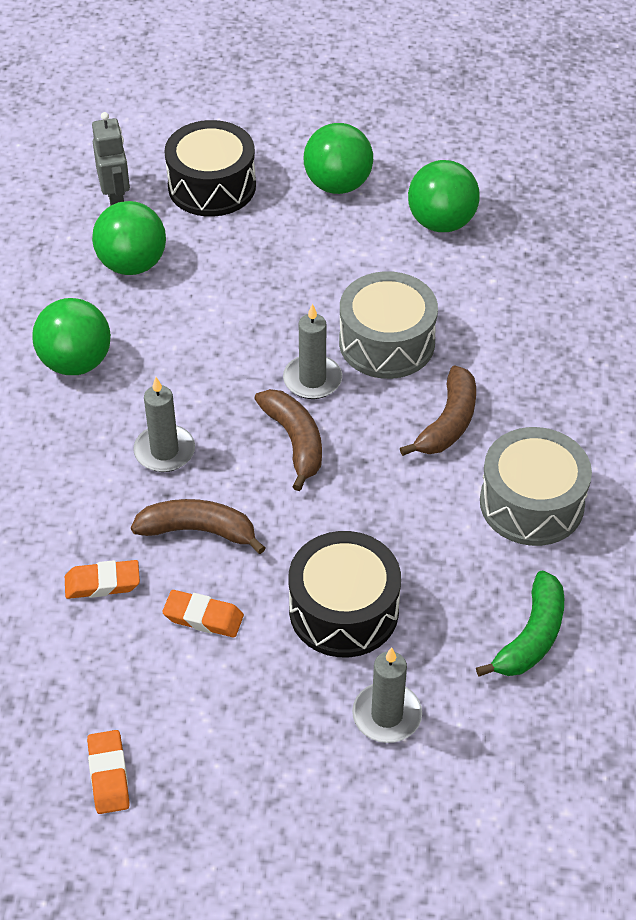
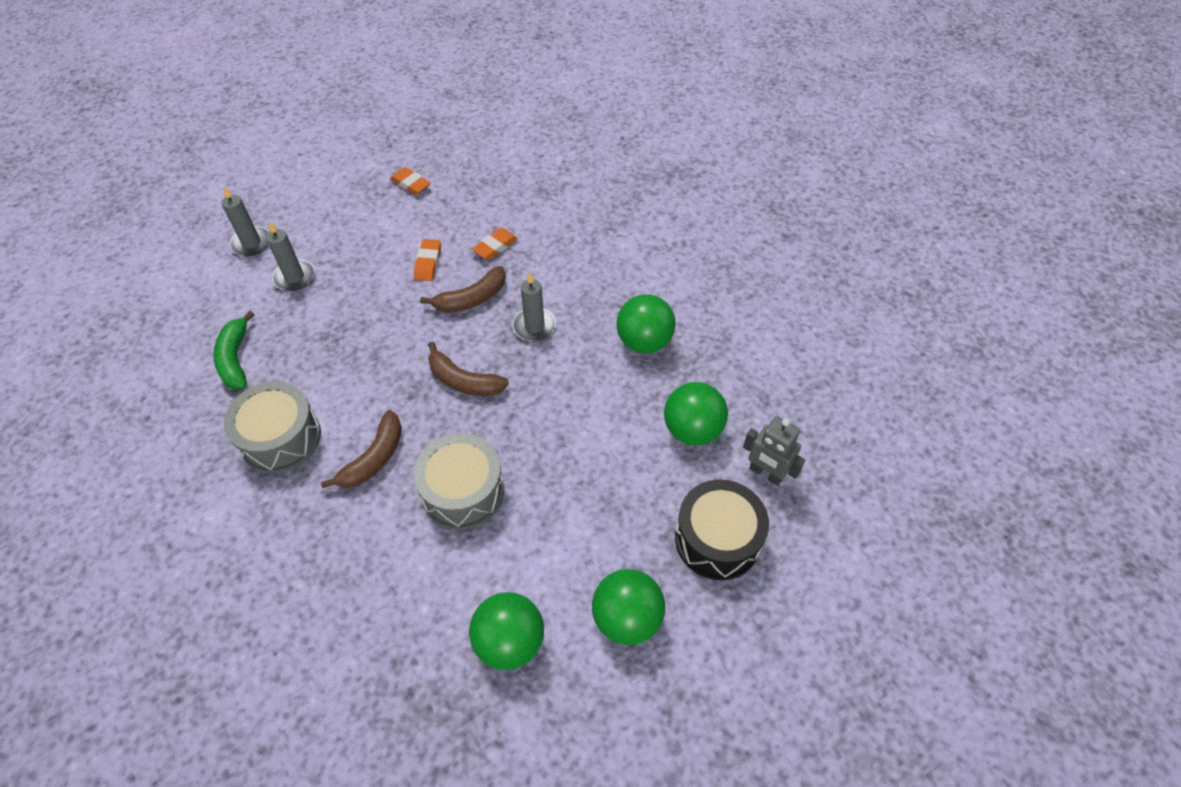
camera: 140 degrees right, 5 degrees up
(203, 617) = (428, 263): orange eraser -> orange eraser turned 60 degrees counterclockwise
(312, 380) = (489, 428): grey candle -> grey candle (251, 243)
(344, 610) = (355, 309): black drum -> none
(448, 422) = (374, 458): brown banana -> brown banana turned 135 degrees counterclockwise

